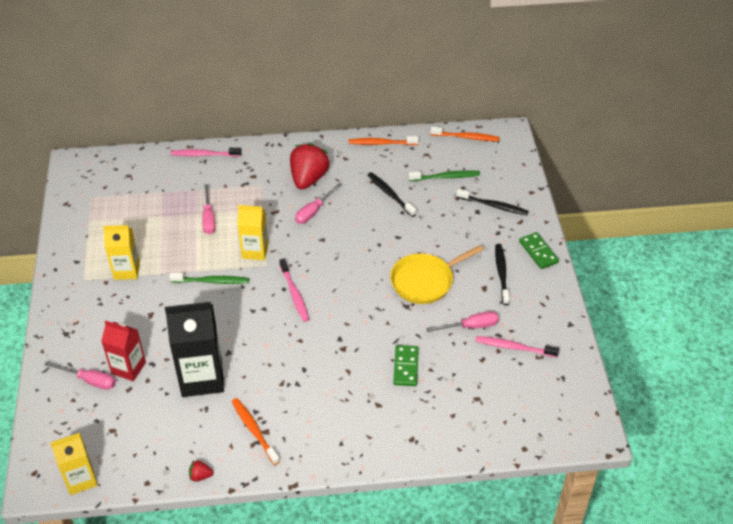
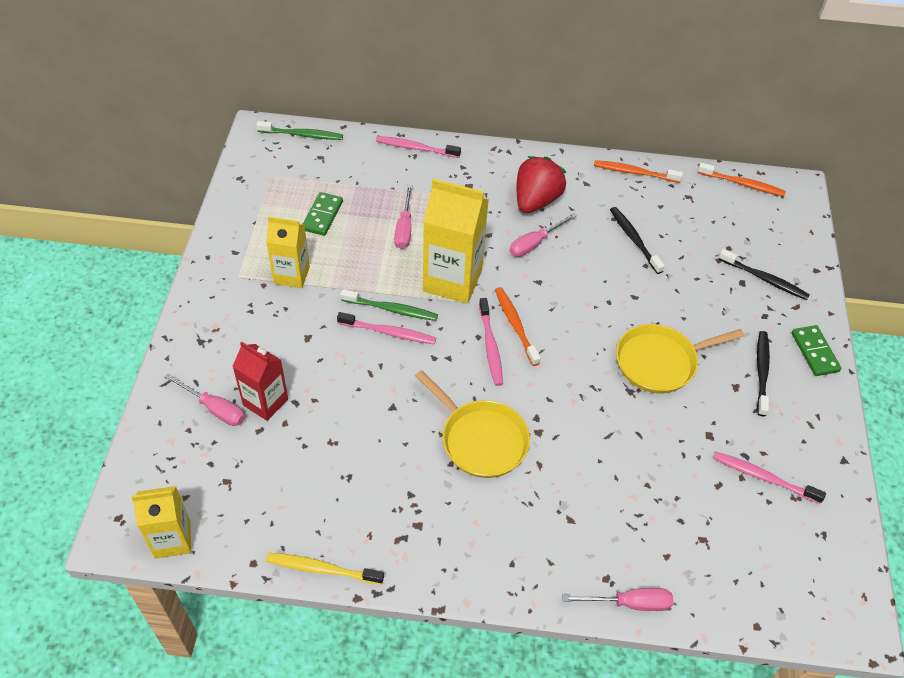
camera: 10 degrees right, 5 degrees up
(200, 476) = (322, 569): red strawberry -> yellow toothbrush
(202, 378) = (352, 434): black carton -> none
(213, 299) = (388, 332): none -> pink toothbrush
(254, 430) = (403, 521): orange toothbrush -> orange toothbrush (515, 325)
(255, 251) = (452, 280): yellow carton -> yellow carton, size x1.63
(300, 362) = (480, 439): none -> yellow pan
(405, 367) = (615, 474): green domino -> green domino (322, 216)
(445, 177) = (708, 230): green toothbrush -> green toothbrush (302, 135)
(471, 326) = (710, 436): pink screwdriver -> pink screwdriver (629, 603)

